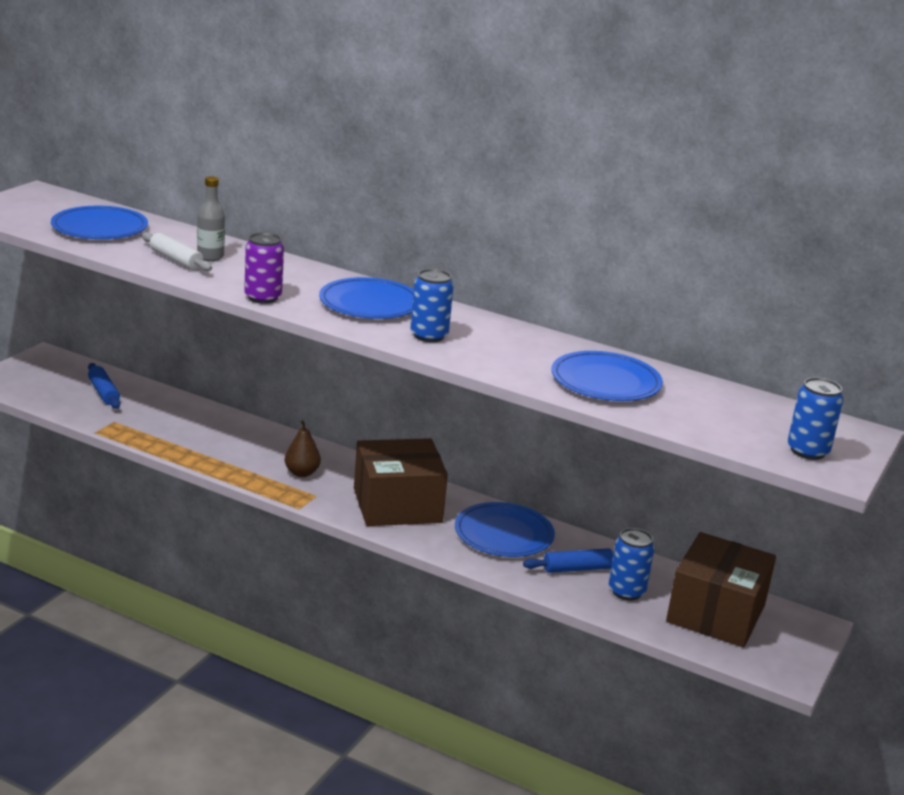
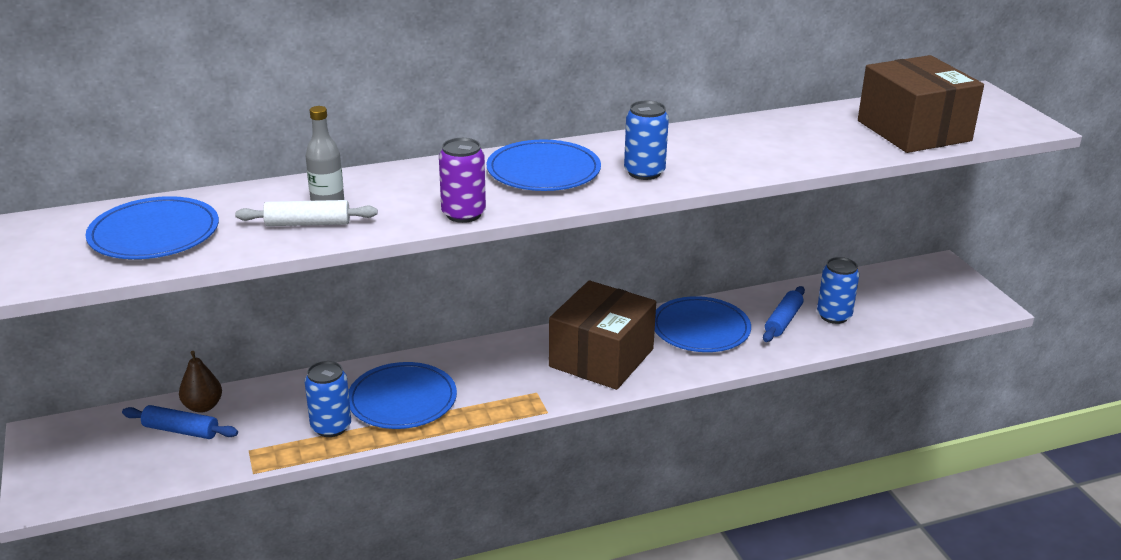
camera: 45 degrees left, 5 degrees up
(301, 473) = (490, 382): brown pear -> brown pear (203, 406)
(605, 381) = (810, 140): blue plate -> blue plate (402, 399)
(716, 613) = (895, 294): brown box -> brown box (913, 131)
(807, 451) = (993, 121): blue can -> blue can (331, 427)

